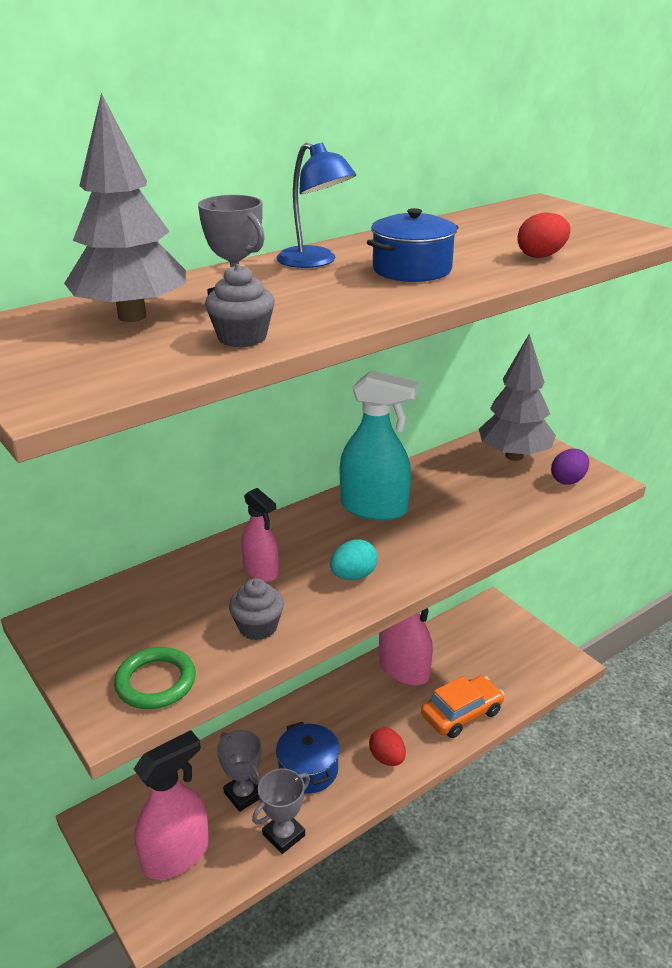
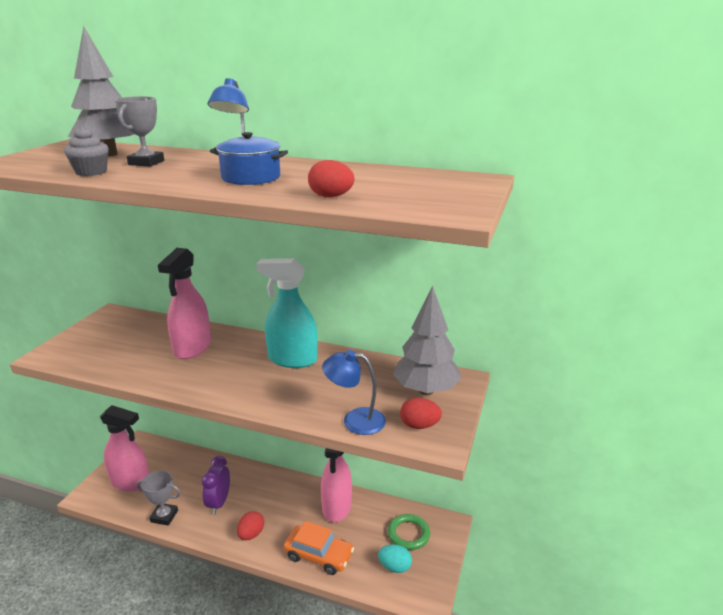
camera: 55 degrees right, 5 degrees down
(156, 682) = (76, 355): green ring -> green ring (408, 534)
(243, 794) = (185, 485): grey trophy -> none
(258, 627) = (138, 365): grey cupcake -> none
(261, 571) = (192, 348): pink spray bottle -> pink spray bottle, size x1.72
(308, 770) = (219, 503): blue pot -> purple clock
(353, 576) = (210, 377): turquoise egg -> turquoise egg (395, 567)
(374, 508) = (292, 359): turquoise spray bottle -> turquoise spray bottle turned 120 degrees clockwise
(530, 510) = (355, 420): none -> blue lamp
(568, 480) = (419, 425): purple egg -> red egg

